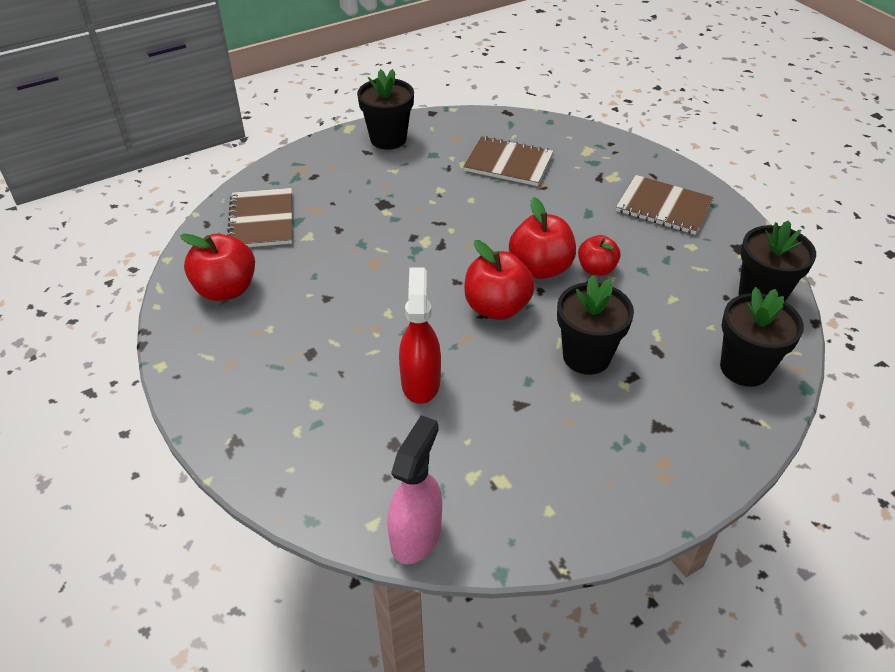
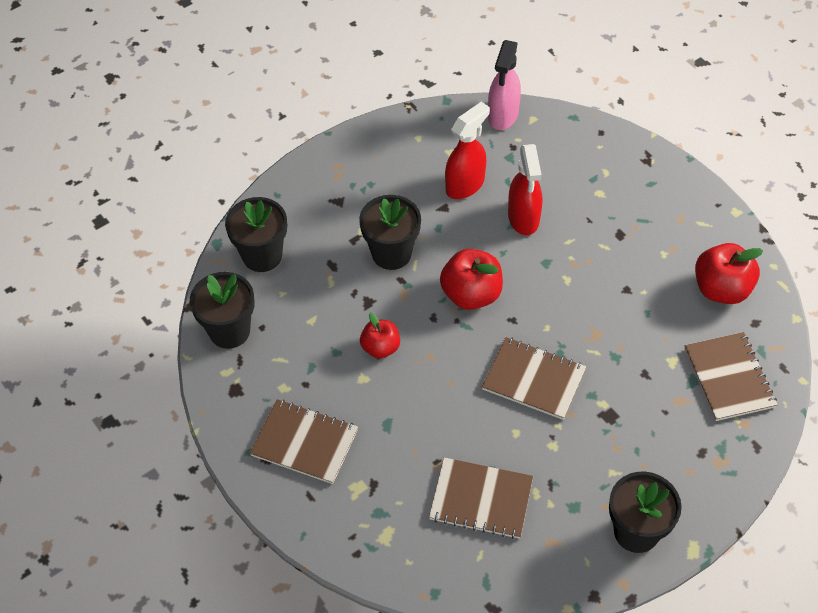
camera: 175 degrees right, 10 degrees up
(446, 233) = (533, 379): none -> brown notebook
(488, 432) = (465, 185): none -> red spray bottle
(540, 268) = (434, 343): red apple -> none

